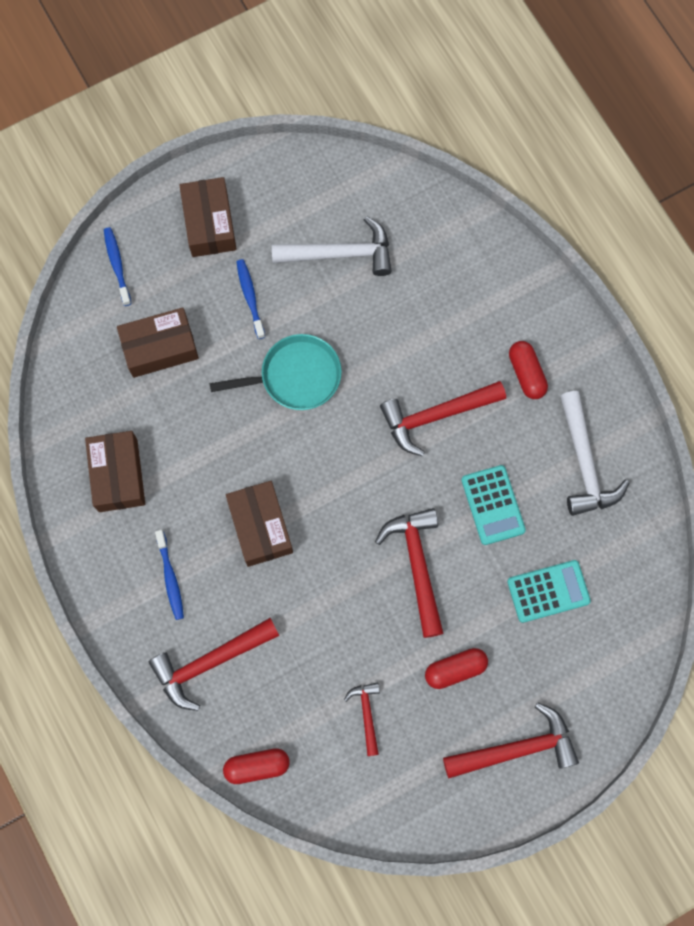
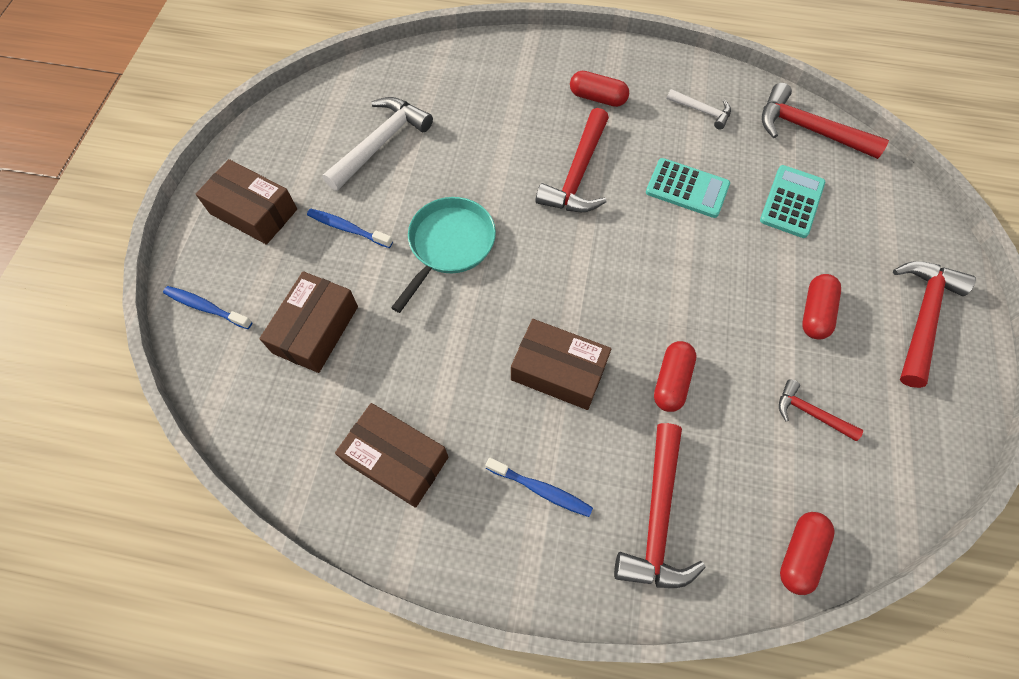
camera: 50 degrees left, 10 degrees down
(314, 606) = (671, 381): none -> red capsule
(417, 565) = (696, 275): red hammer -> red hammer (808, 129)
(585, 463) = (702, 111): white hammer -> white hammer, size x0.55

